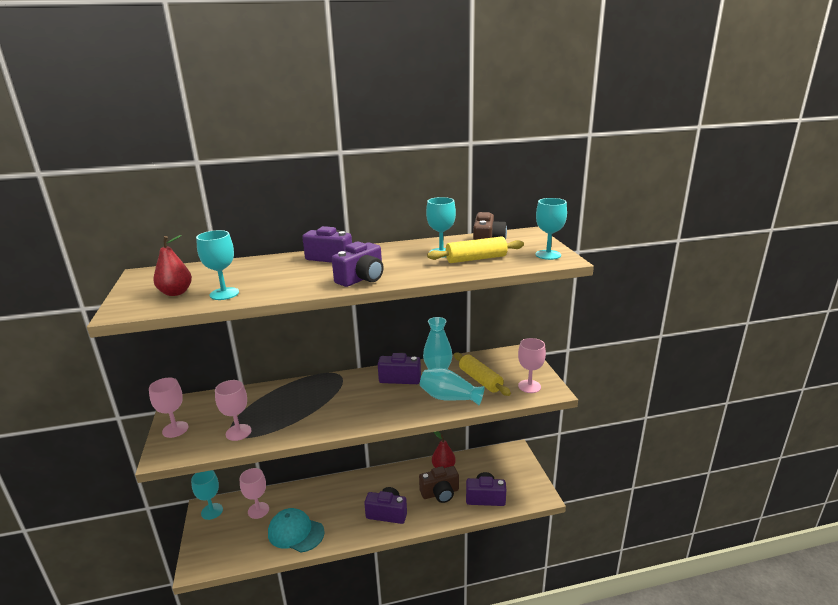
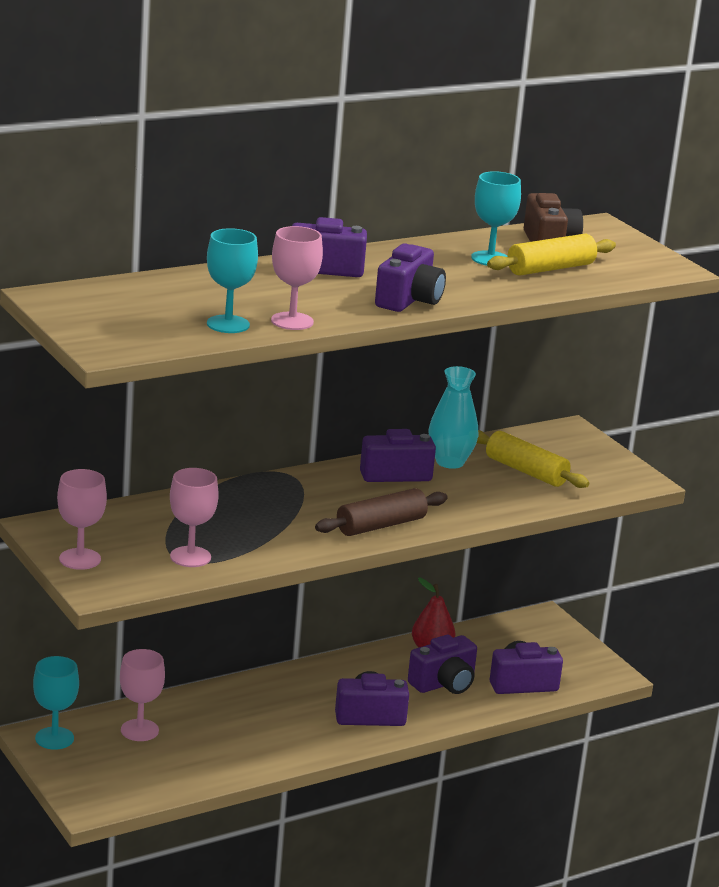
camera: 20 degrees left, 0 degrees up
(176, 293) = (150, 324): red pear -> none
(295, 532) = (229, 752): turquoise cap -> none
(368, 415) = (381, 525): none -> brown rolling pin
(440, 493) = (444, 683): brown camera -> purple camera
(449, 398) = (492, 497): turquoise vase -> none
(529, 386) = (606, 476): pink goblet -> pink goblet (292, 321)
(548, 255) = (650, 262): turquoise goblet -> none

